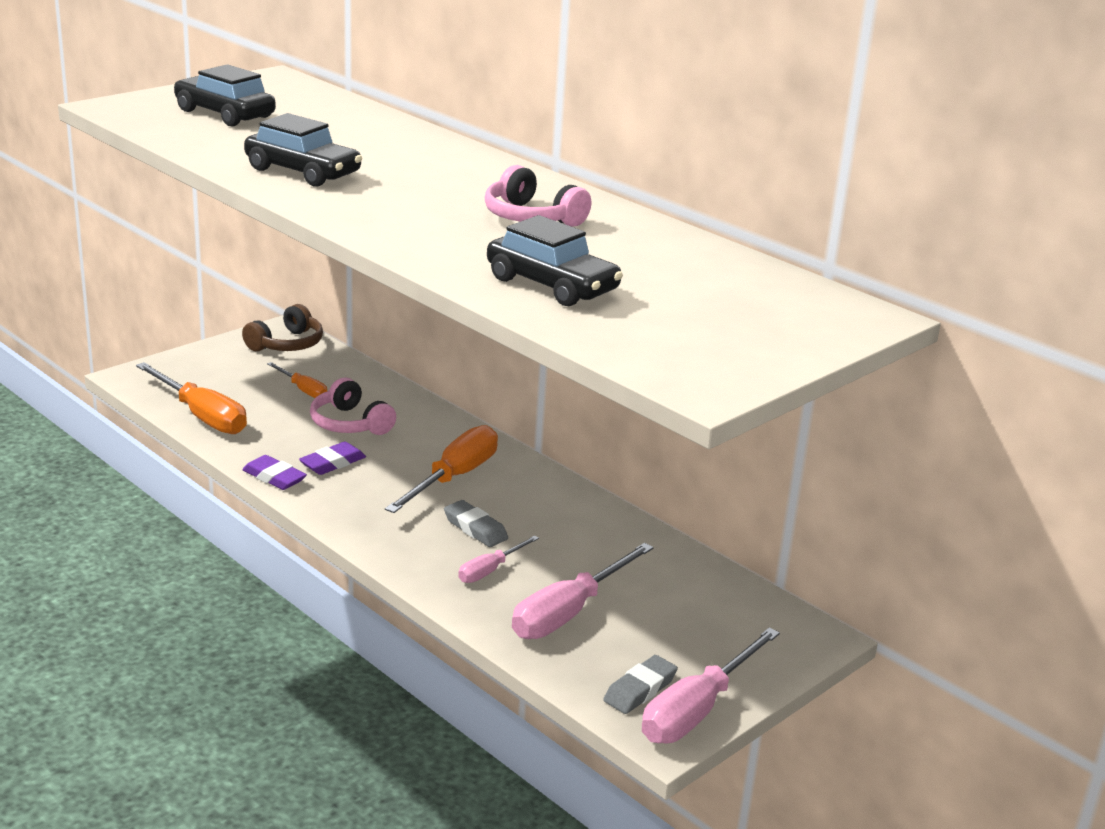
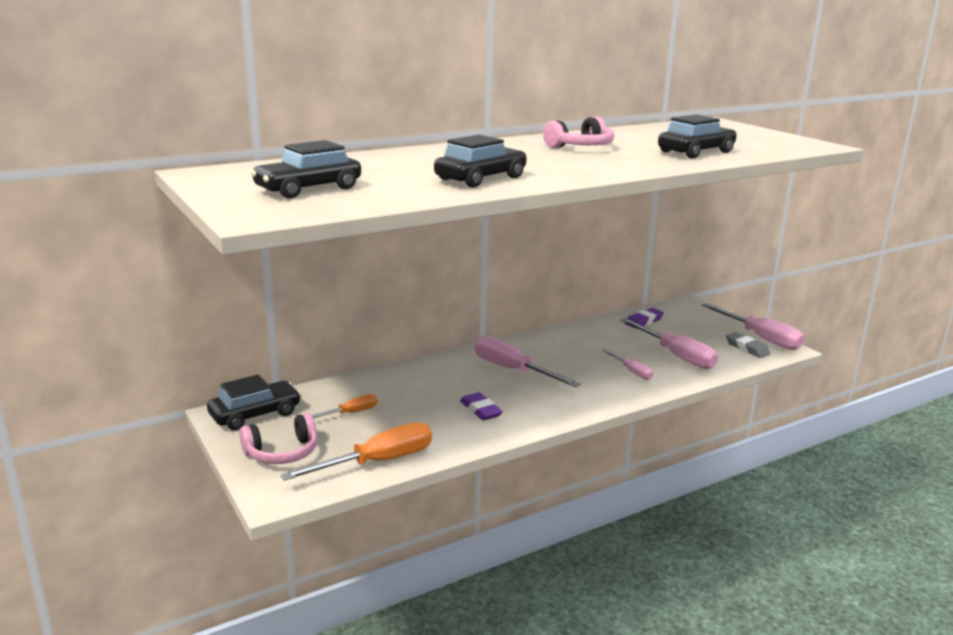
camera: 75 degrees left, 5 degrees down
(274, 477) = (497, 435): purple eraser -> purple eraser (643, 321)
(287, 344) = (255, 414): brown headphones -> black car
(350, 423) = (419, 399): pink headphones -> pink headphones (282, 453)
(454, 477) = (512, 370): orange screwdriver -> pink screwdriver
(475, 528) = (581, 370): grey eraser -> none

